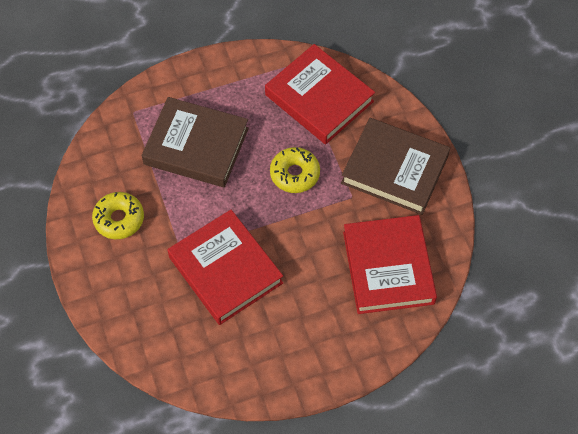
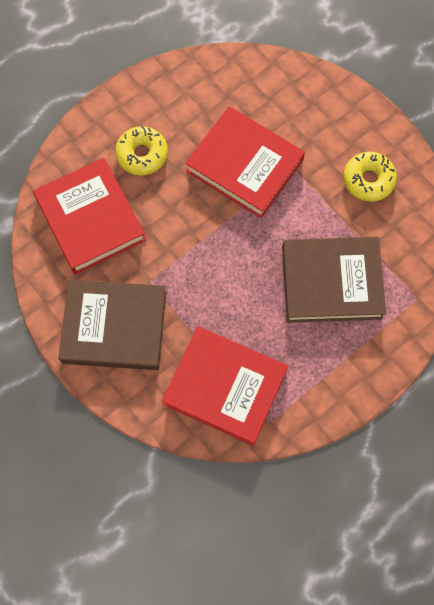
camera: 160 degrees right, 10 degrees up
(295, 174) = (217, 286): yellow donut -> yellow donut (142, 154)

